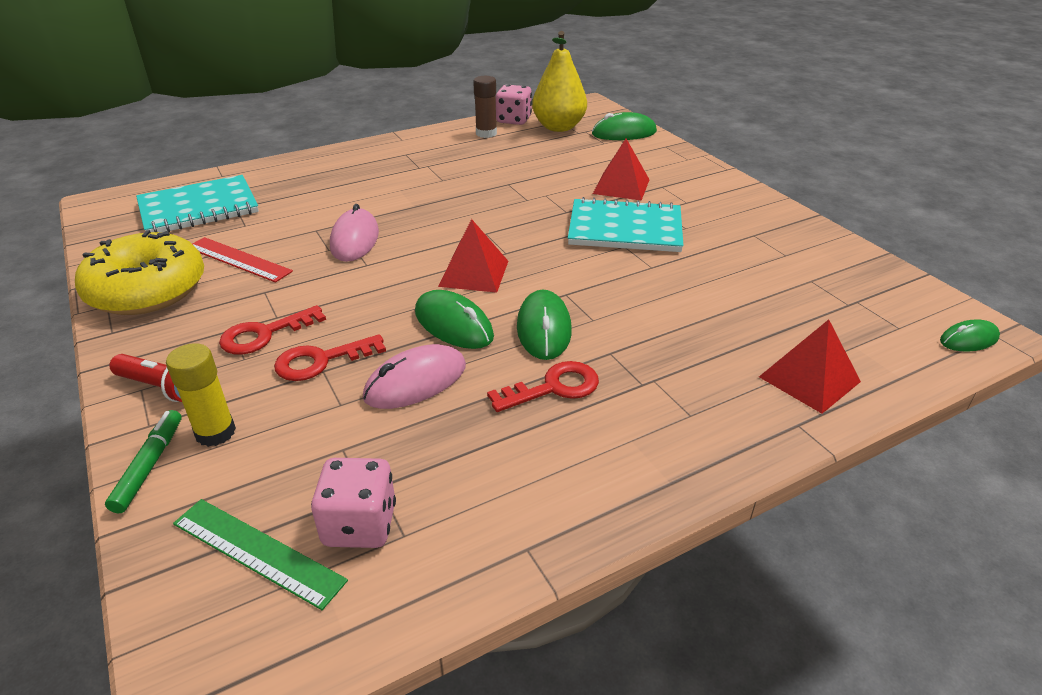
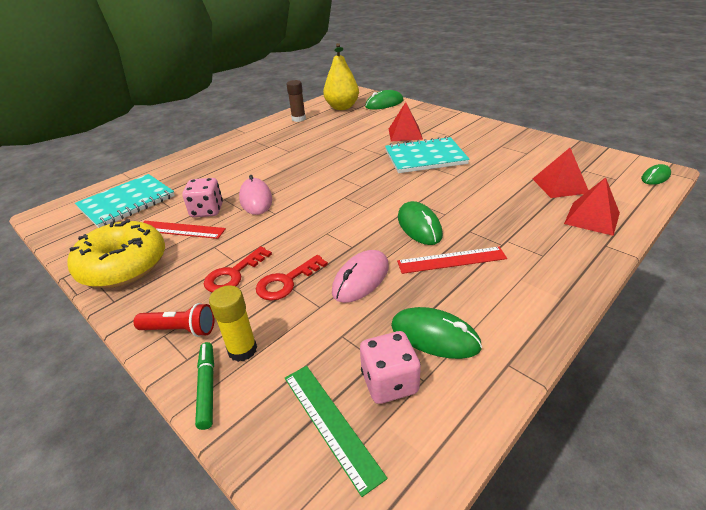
camera: 15 degrees left, 0 degrees up
(257, 552) = (330, 423): green ruler -> green ruler turned 45 degrees clockwise
(453, 324) = (360, 237): green mouse -> green mouse (434, 336)
(474, 273) = (350, 203): red pyramid -> red pyramid (560, 185)
(513, 120) = (311, 108): pink dice -> pink dice (207, 210)
(554, 387) = (451, 260): red key -> red ruler

